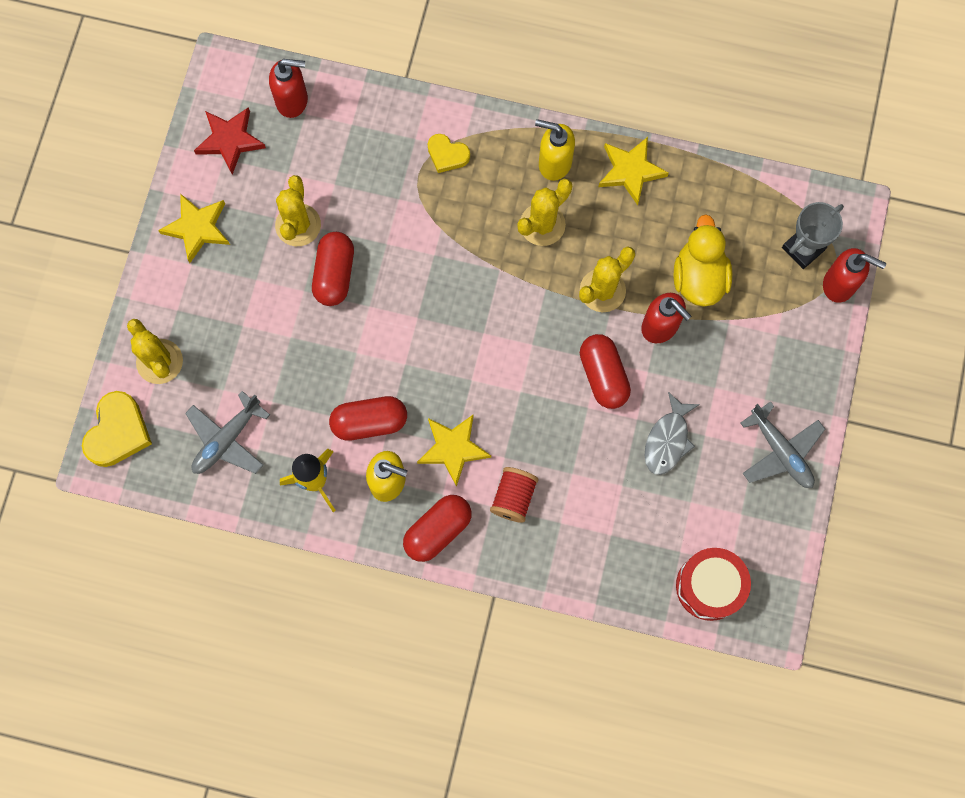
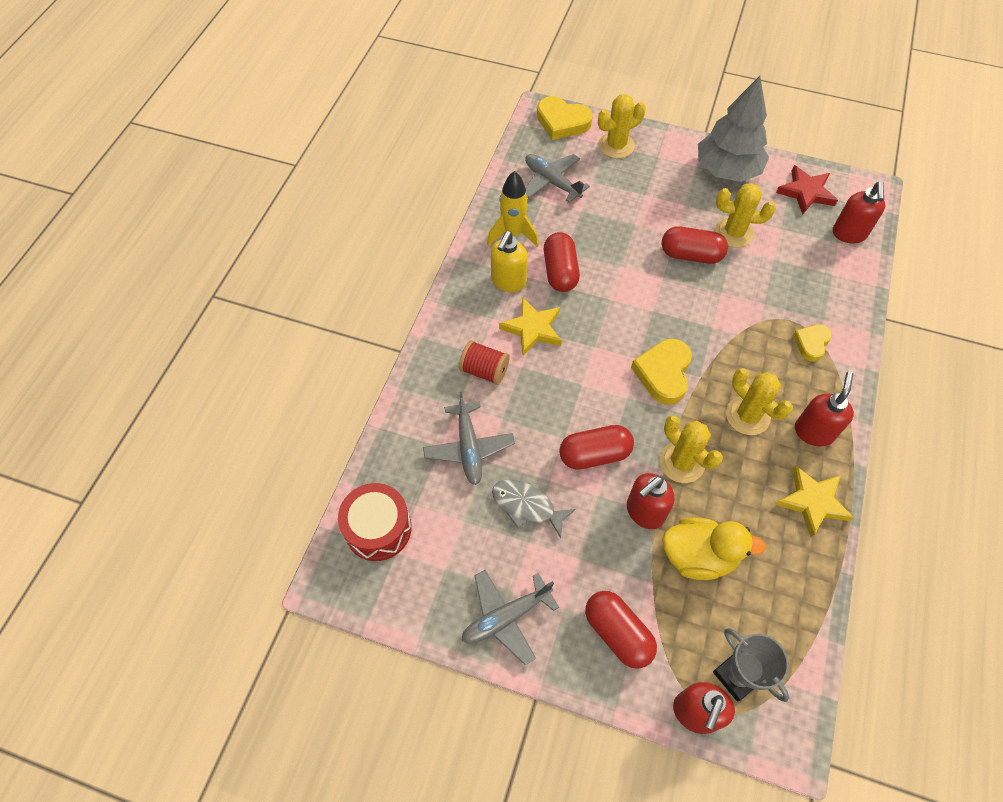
camera: 95 degrees right, 15 degrees down
(197, 228) = (727, 170): yellow star -> grey tree
(437, 530) = (462, 313): red capsule -> red capsule (617, 633)
(499, 307) = (663, 373): none -> yellow heart
(554, 163) = (813, 431): yellow soap dispenser -> red soap dispenser
(609, 504) = (469, 448): none -> grey plane

